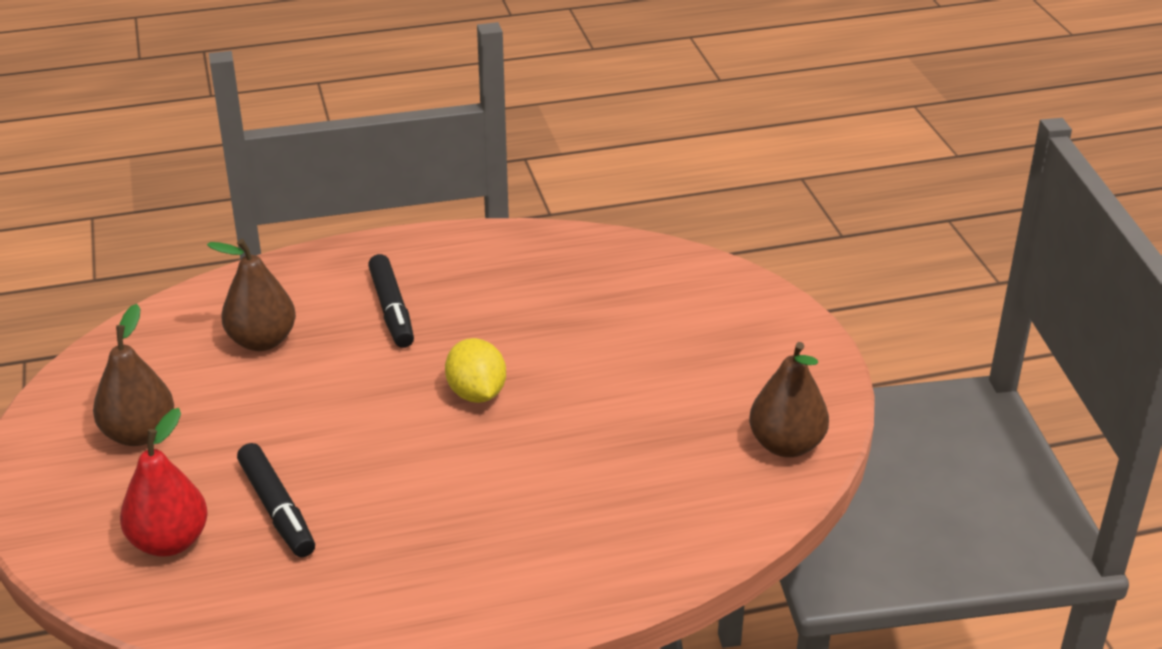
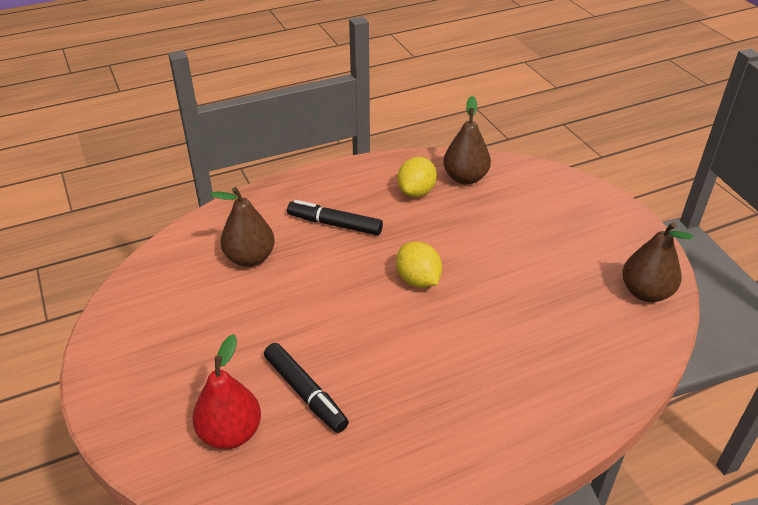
camera: 10 degrees left, 5 degrees up
(139, 434) = (180, 344): brown pear -> brown pear (465, 178)
(391, 310) = (335, 224): black marker -> black marker turned 135 degrees clockwise
(522, 279) = (416, 192): none -> yellow lemon

